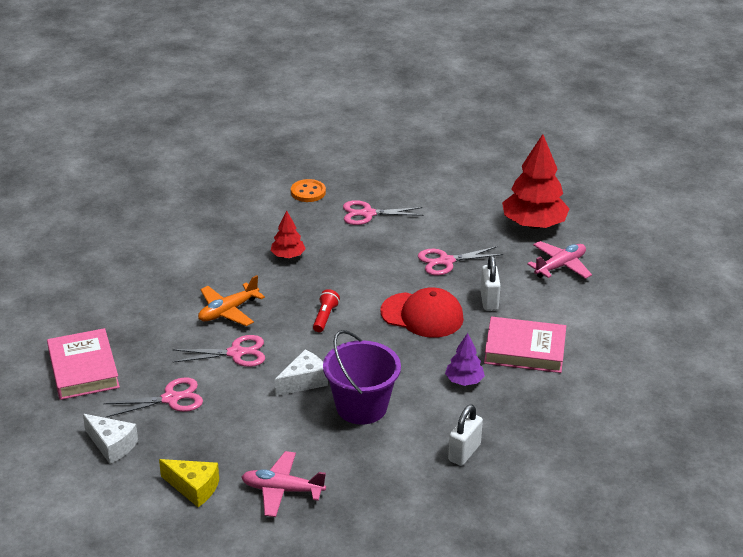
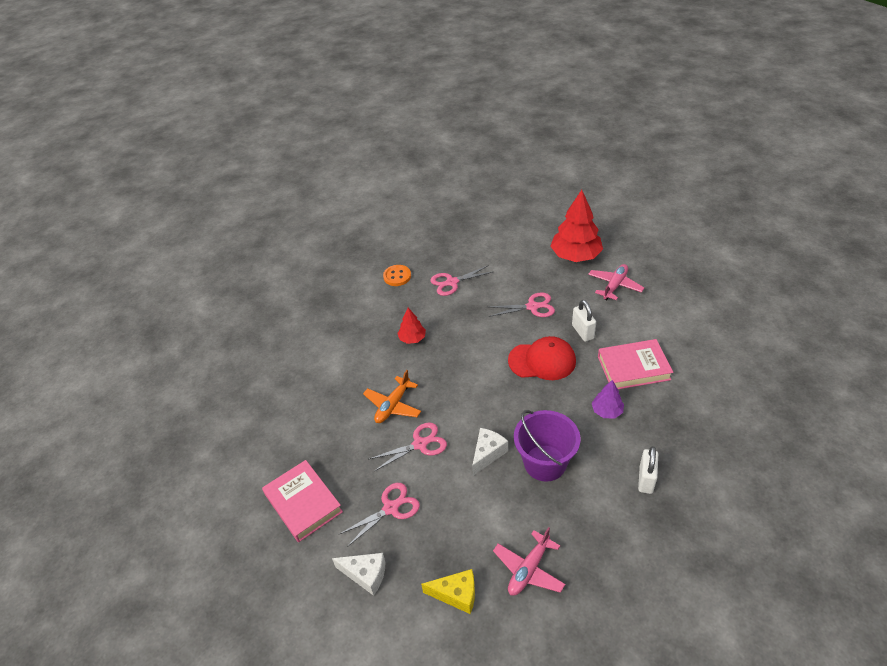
camera: 15 degrees left, 10 degrees up
(282, 490) = (529, 569): pink plane -> pink plane turned 45 degrees counterclockwise
(325, 317) = (471, 386): red flashlight -> none
(446, 261) = (532, 307): pink scissors -> pink scissors turned 150 degrees counterclockwise

